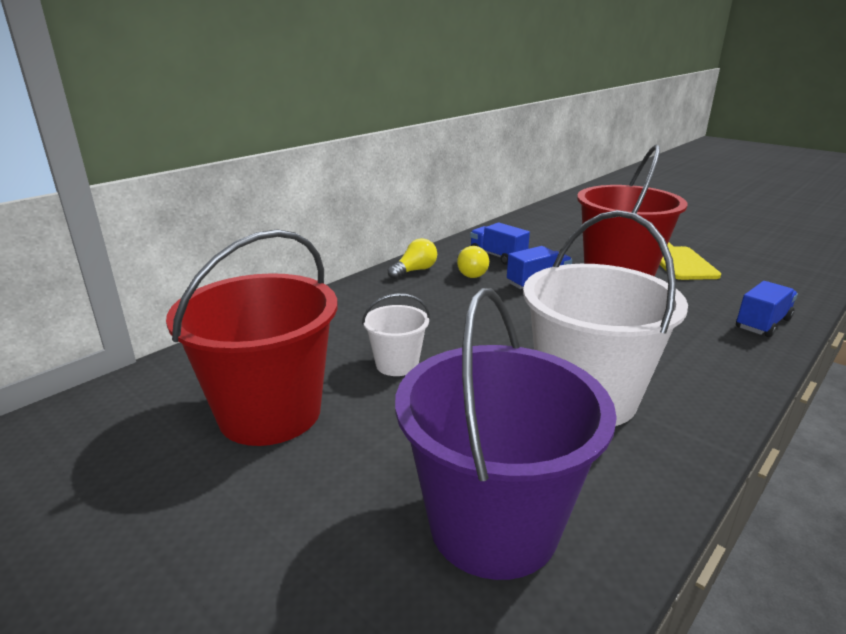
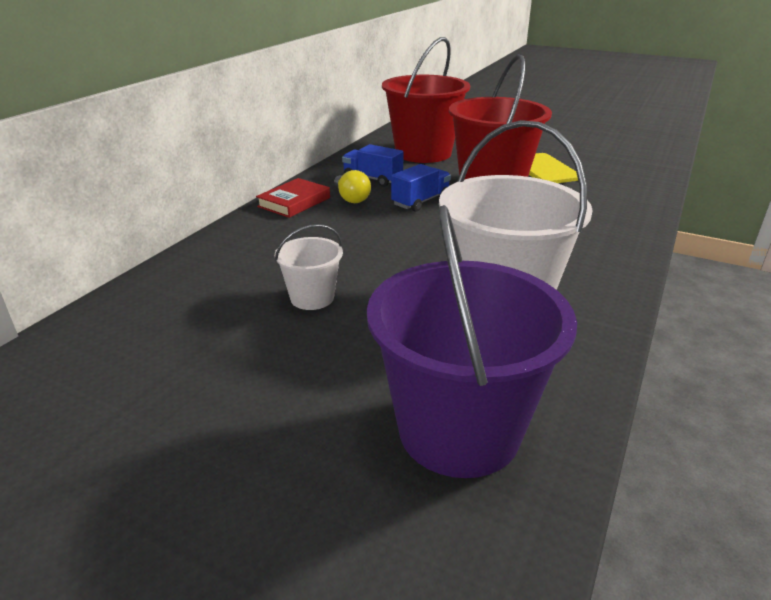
camera: 15 degrees left, 5 degrees up
(270, 413) = (198, 365): red bucket -> red bucket (423, 153)
(414, 271) = (294, 202): yellow light bulb -> red book
(762, 323) = (627, 216): blue truck -> none

